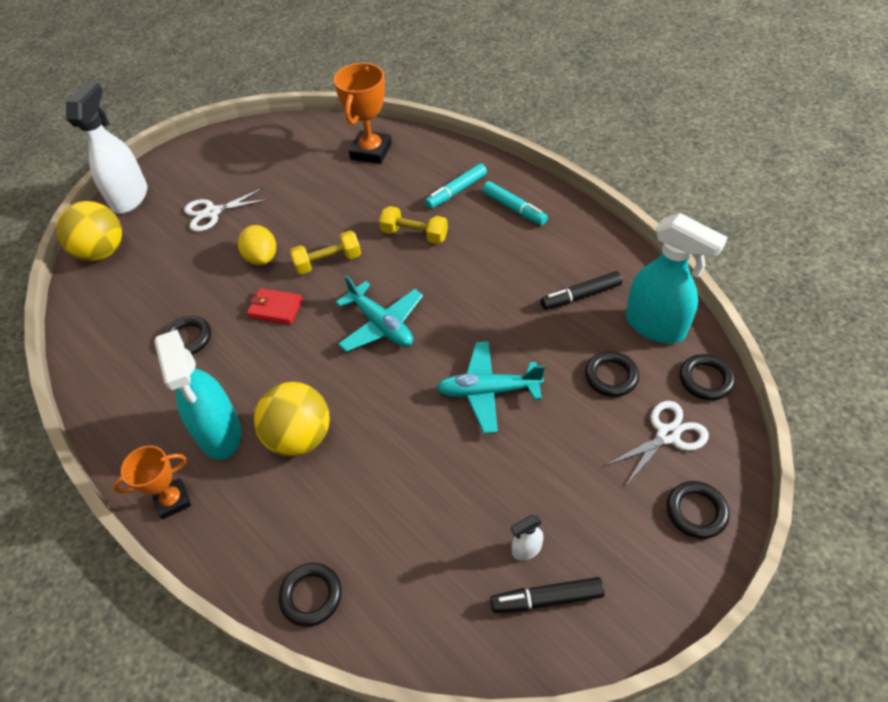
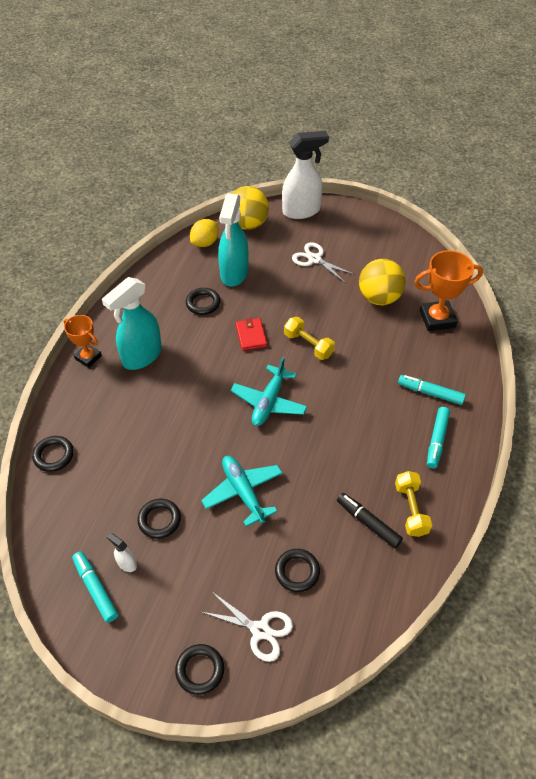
camera: 60 degrees right, 0 degrees up
(261, 257) = (290, 306): yellow lemon -> yellow lemon (205, 243)
(300, 437) = (157, 398): yellow ball -> yellow ball (379, 298)
(414, 234) = (366, 385): yellow dumbbell -> yellow dumbbell (411, 509)
(547, 599) = (96, 589): black marker -> turquoise marker
(655, 326) = (366, 590): turquoise spray bottle -> turquoise spray bottle (234, 274)
(706, 380) = (329, 646): black ring -> black ring (159, 520)

